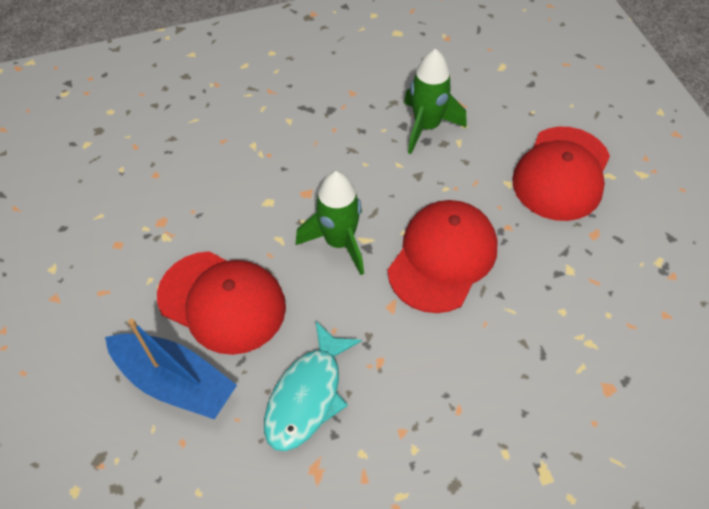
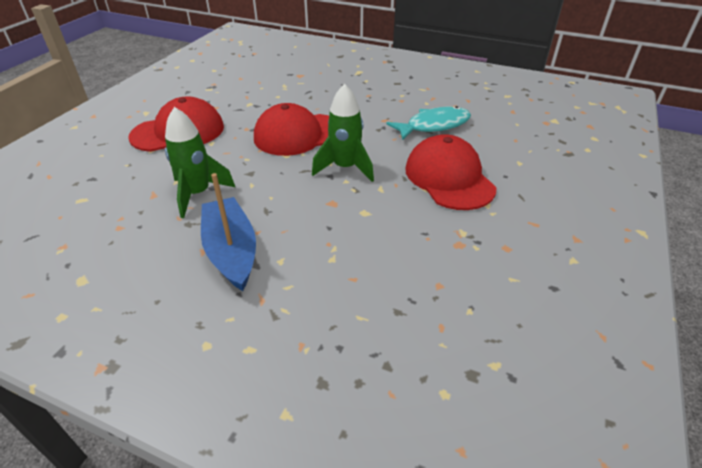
camera: 140 degrees left, 15 degrees down
(175, 382) = (505, 160): blue boat -> blue boat (231, 251)

